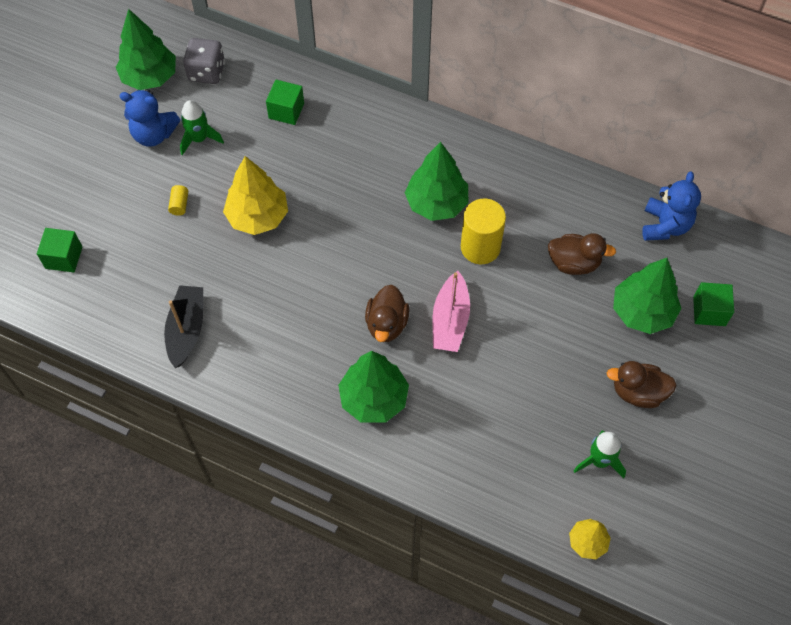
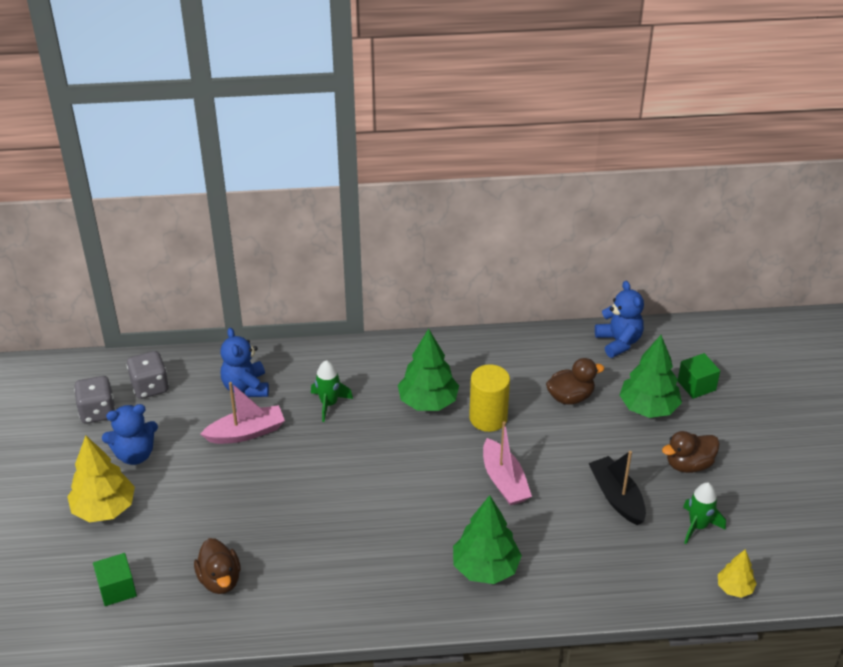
camera: 30 degrees left, 20 degrees down
(150, 77) = (98, 412): green tree -> grey dice
(179, 204) = (200, 498): yellow cylinder -> none
(186, 329) = (279, 593): black boat -> black boat (617, 497)
(199, 139) = (181, 440): green rocket -> green rocket (329, 404)
(258, 157) = (246, 432): none -> pink boat
(258, 216) = (280, 477): yellow tree -> yellow tree (104, 508)
(286, 111) = (246, 387): green cube -> blue teddy bear
(386, 324) = (454, 508): brown duck -> brown duck (220, 580)

